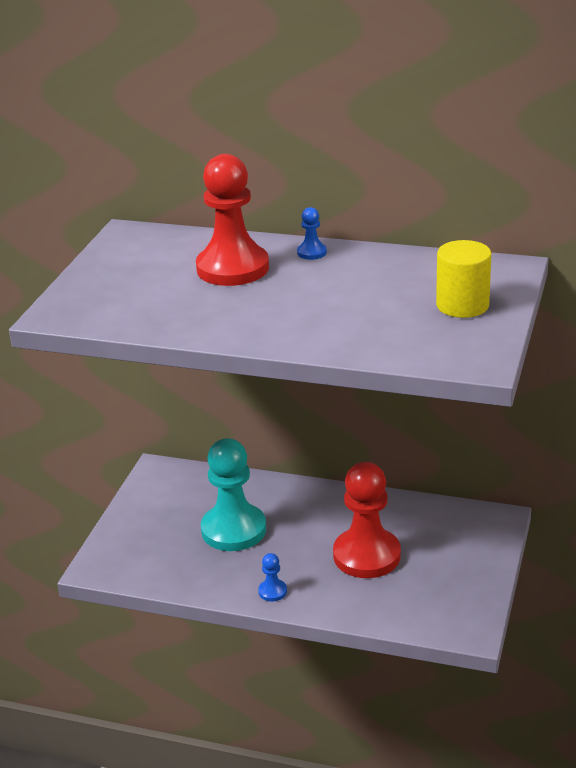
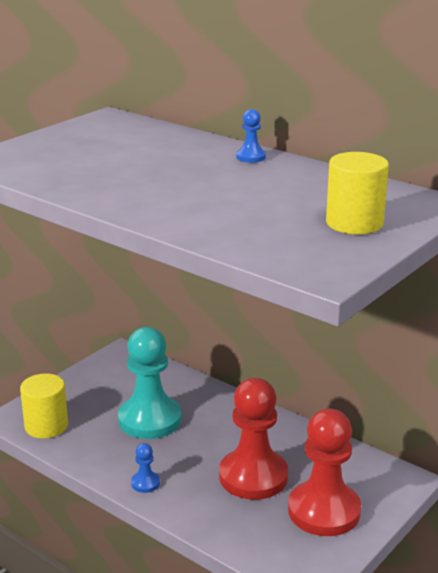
camera: 20 degrees right, 5 degrees down
(136, 565) = (46, 426): none -> yellow cylinder
(232, 268) = (168, 155): red pawn -> red pawn (324, 511)

